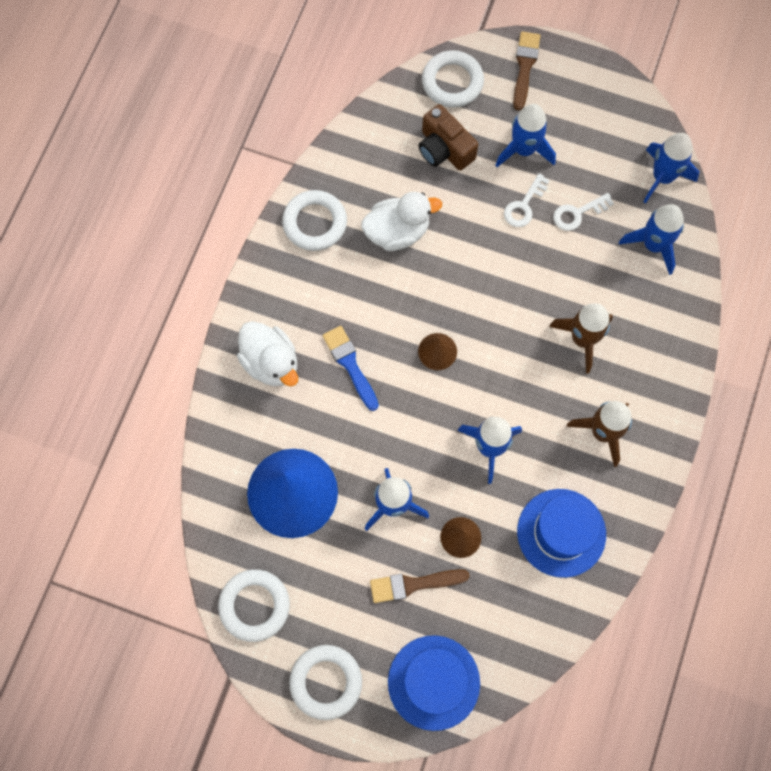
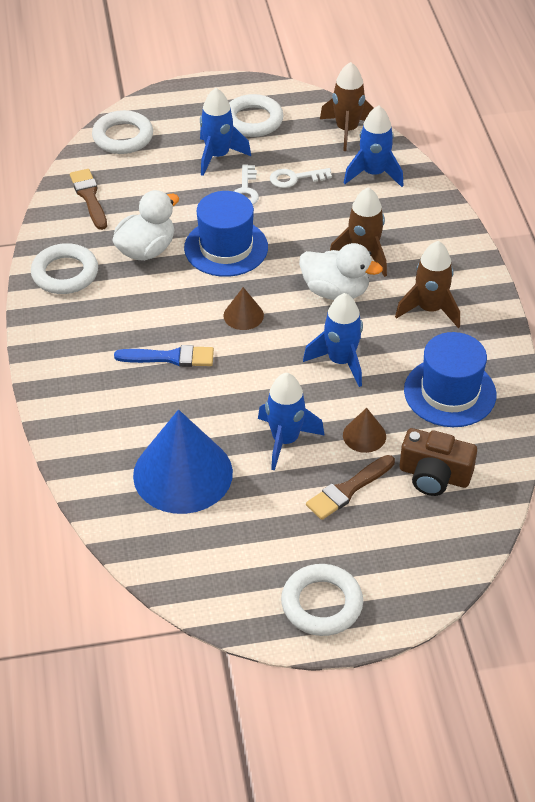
camera: 30 degrees left, 25 degrees down
(254, 606) = (208, 577): white ring -> white ring (253, 120)
(271, 363) = (93, 387): white duck -> white duck (335, 291)
(350, 365) = (170, 357): blue brush -> blue brush turned 150 degrees clockwise
(433, 682) = (423, 554): blue hat -> blue hat (226, 247)
(444, 149) = (148, 181): brown camera -> brown camera (434, 475)
(525, 67) = (178, 106): brown brush -> brown brush (89, 197)
(577, 213) = (295, 178): white key -> white key turned 45 degrees clockwise
(662, 177) = (347, 130): blue rocket -> brown rocket

